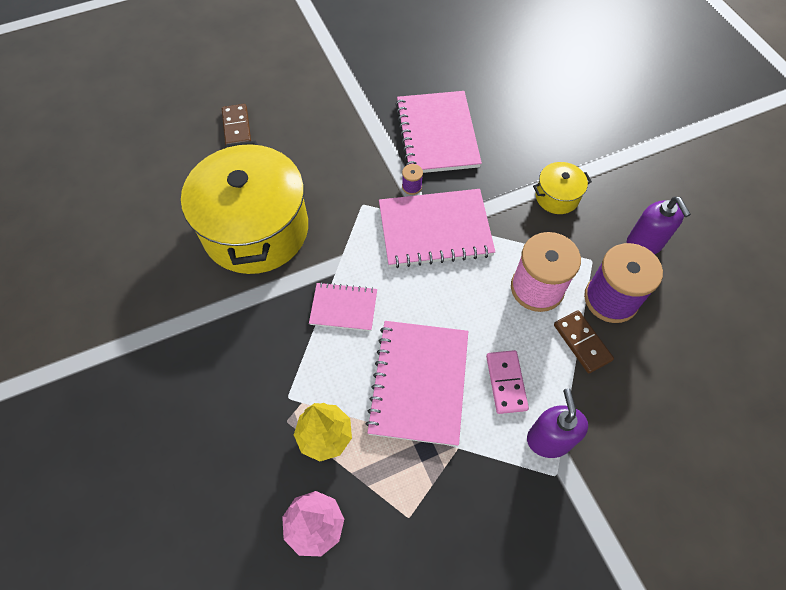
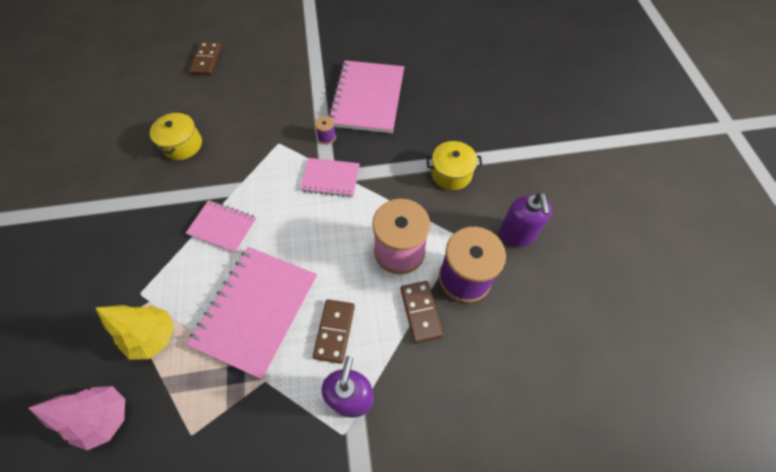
camera: 15 degrees right, 0 degrees up
(256, 229) = (182, 145): yellow pot -> yellow pot, size x0.43
(435, 230) = (330, 178): pink notebook -> pink notebook, size x0.56
(506, 382) = (334, 331): pink domino -> brown domino

